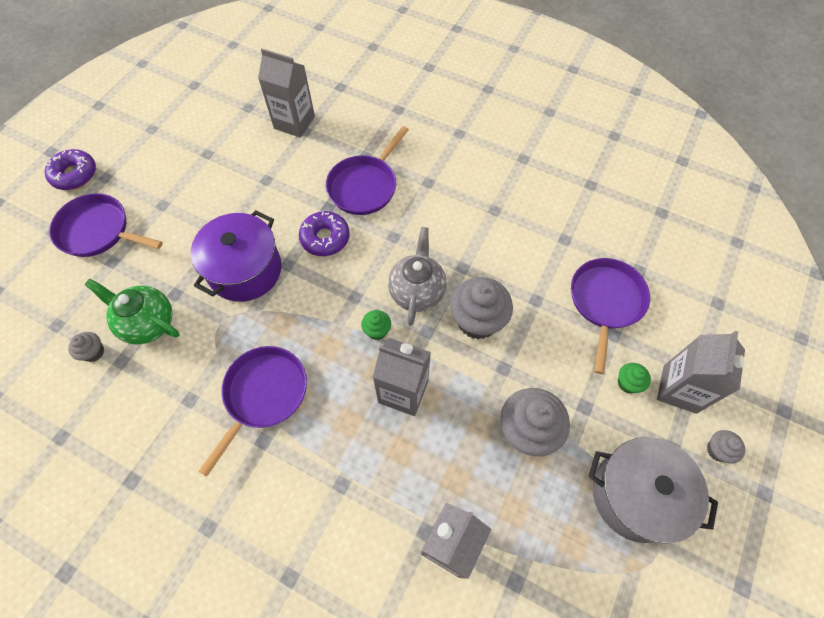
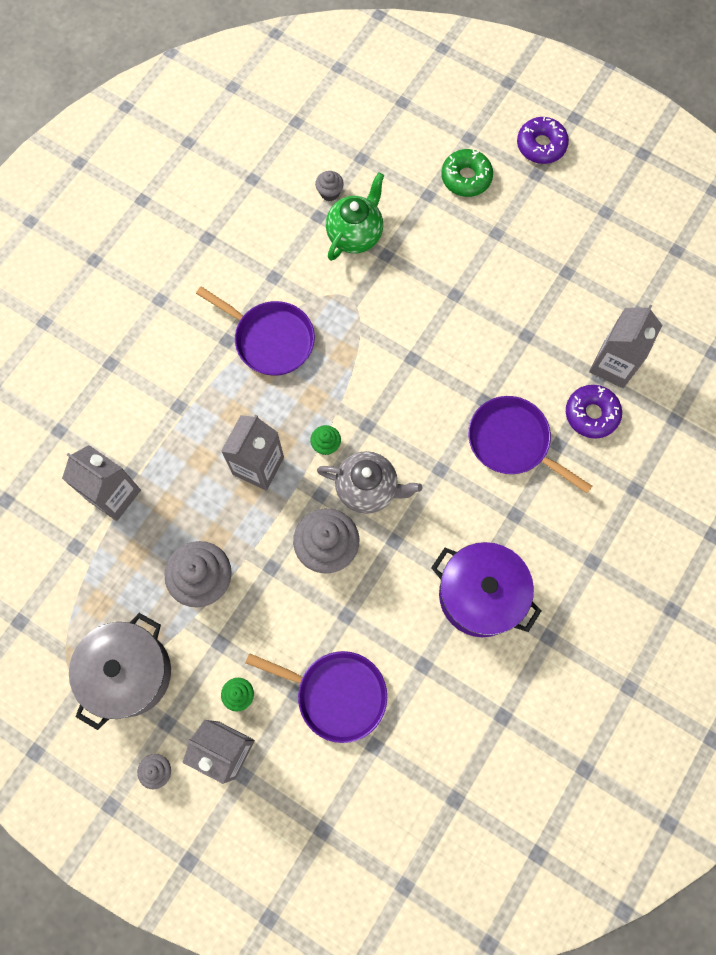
camera: 95 degrees right, 10 degrees up
(98, 231) = (466, 178): purple pan -> green donut
(245, 270) = (408, 318): purple pot -> purple pot (480, 595)
(325, 238) = (443, 397): purple donut -> purple donut (591, 414)

